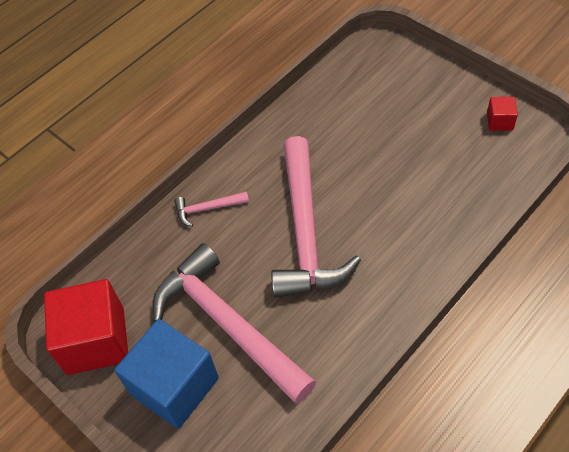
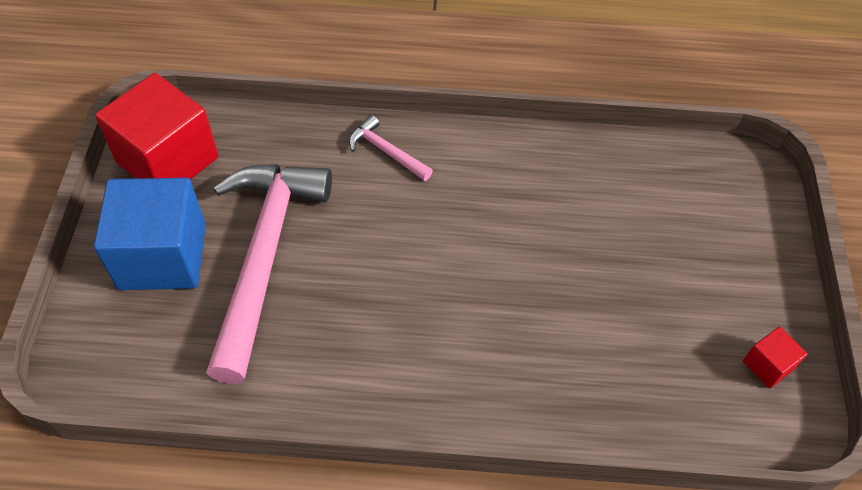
camera: 45 degrees right, 0 degrees up
(305, 231) = (431, 256): pink hammer -> none

